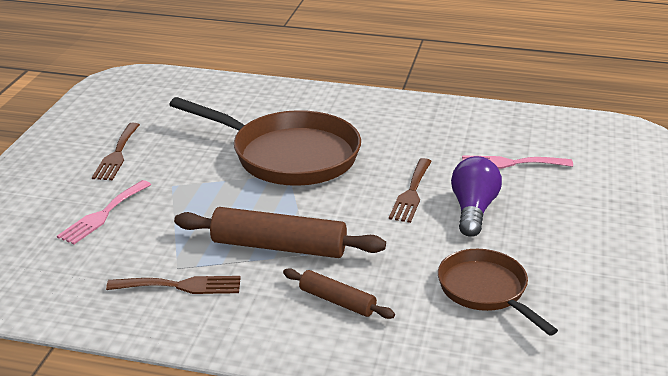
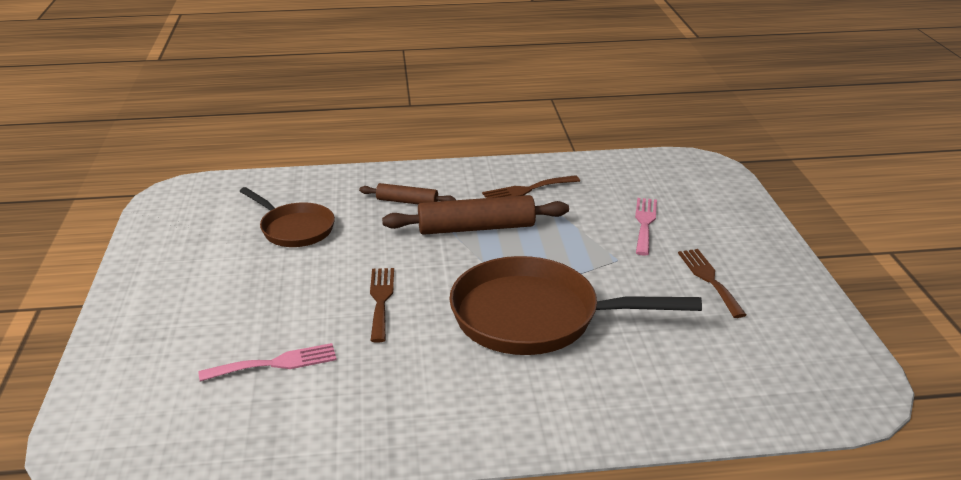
camera: 160 degrees right, 0 degrees up
(473, 210) = (313, 294): purple light bulb -> none

